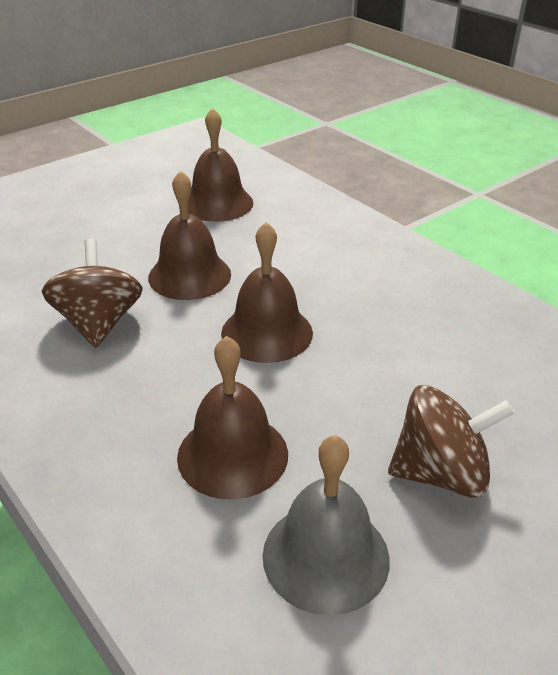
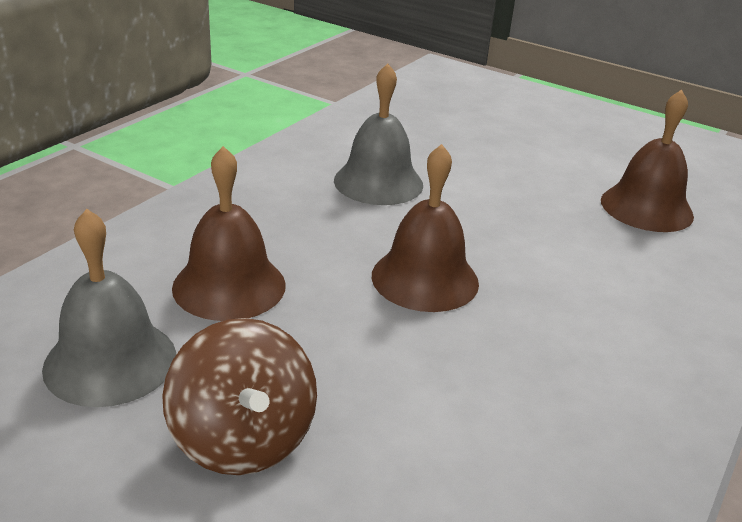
camera: 70 degrees right, 5 degrees down
(99, 323) = (378, 182): brown spinning top -> grey bell
(189, 275) = (490, 215): brown bell -> none

